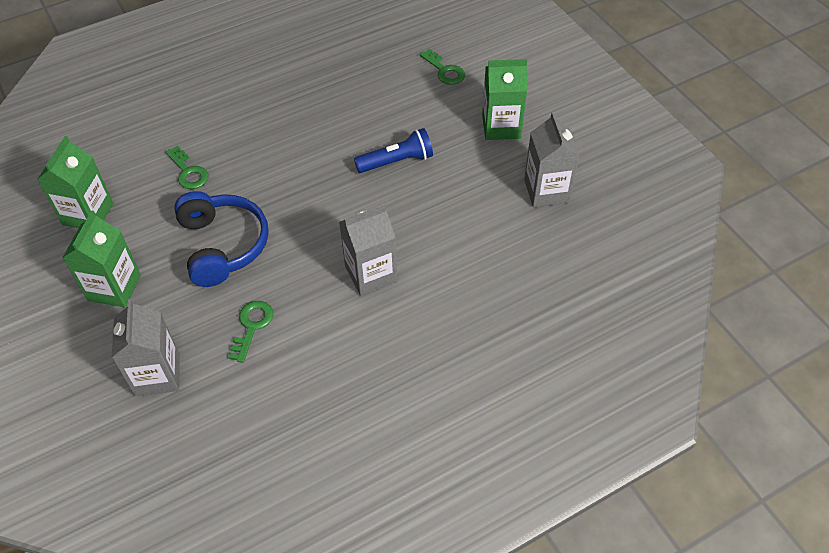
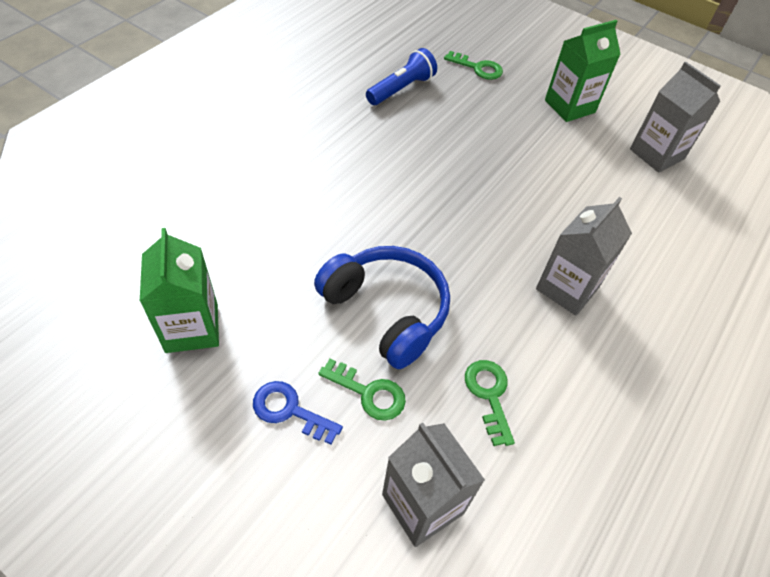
camera: 30 degrees left, 0 degrees up
(114, 288) = (289, 410): green carton -> blue key
(188, 172) = (286, 239): green key -> green key (369, 393)
(397, 161) = (501, 164): blue flashlight -> blue flashlight (401, 89)

